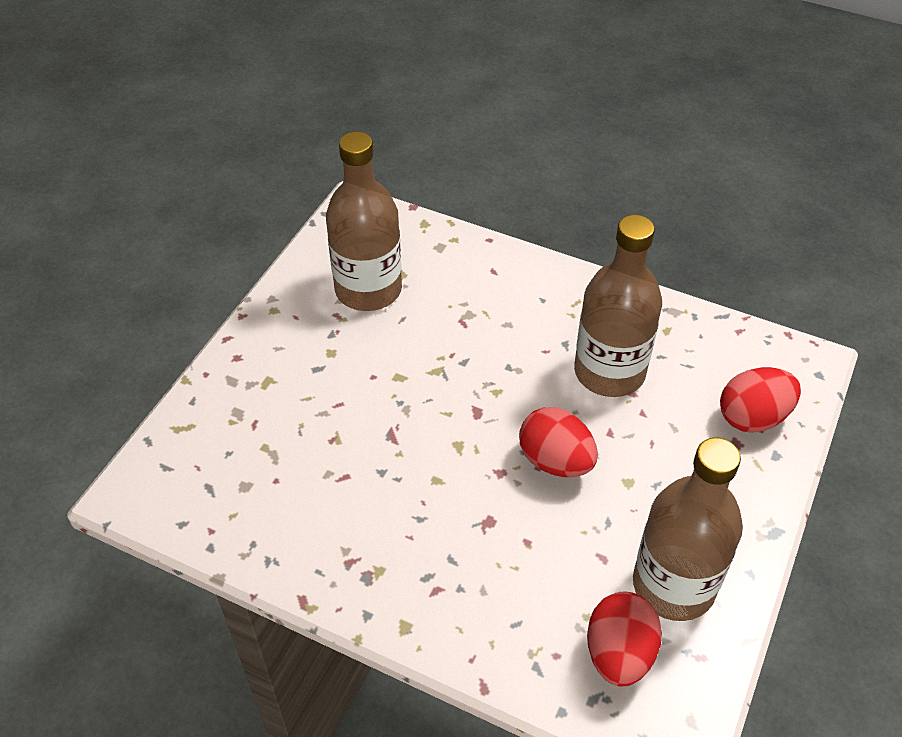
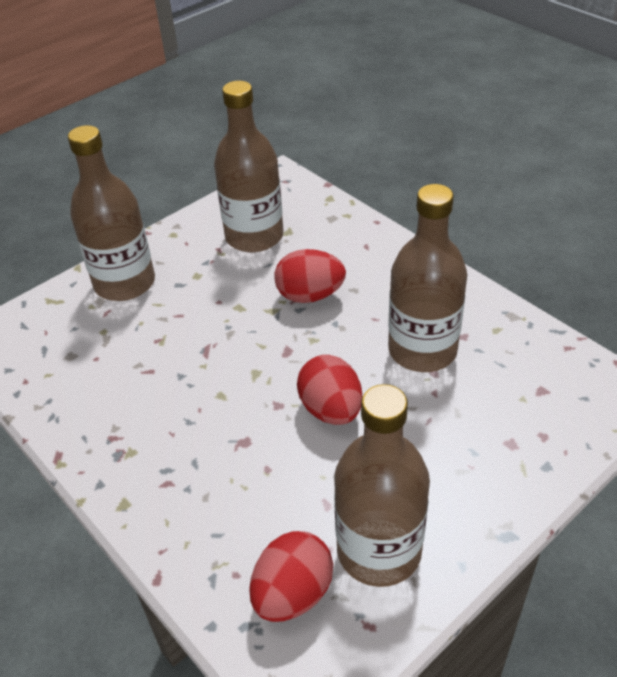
camera: 25 degrees right, 5 degrees down
(254, 384) = (125, 283): none -> brown bottle
(753, 417) = (540, 426): red egg -> red egg (310, 295)

